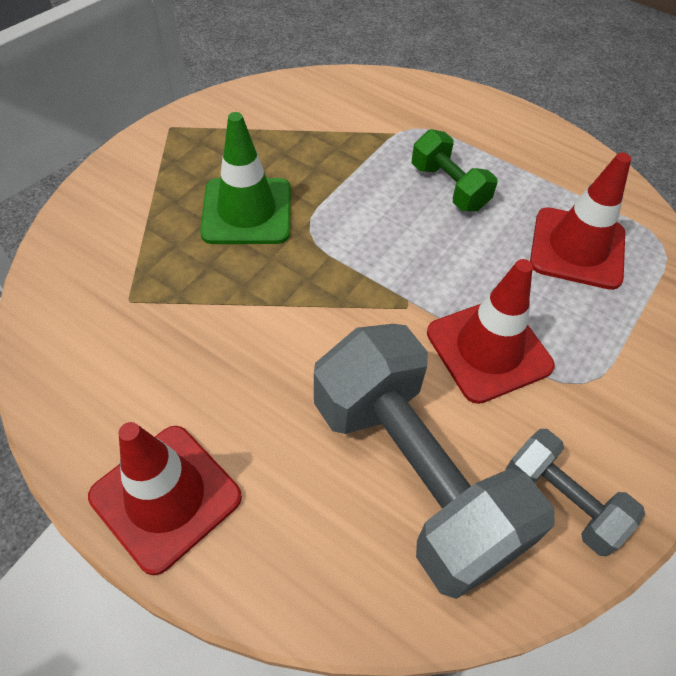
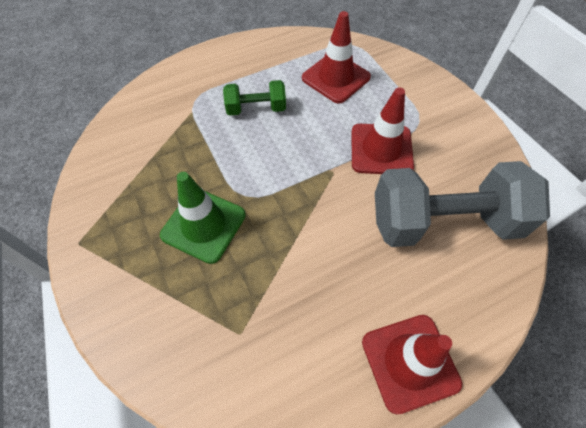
camera: 60 degrees left, 5 degrees up
(562, 501) = (480, 166): grey dumbbell -> none

